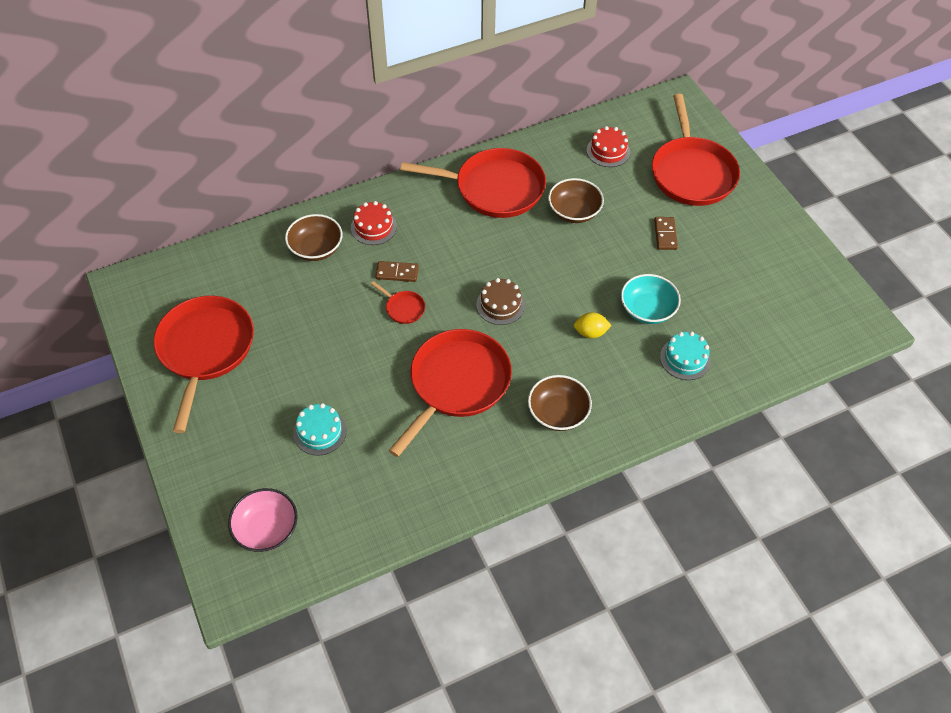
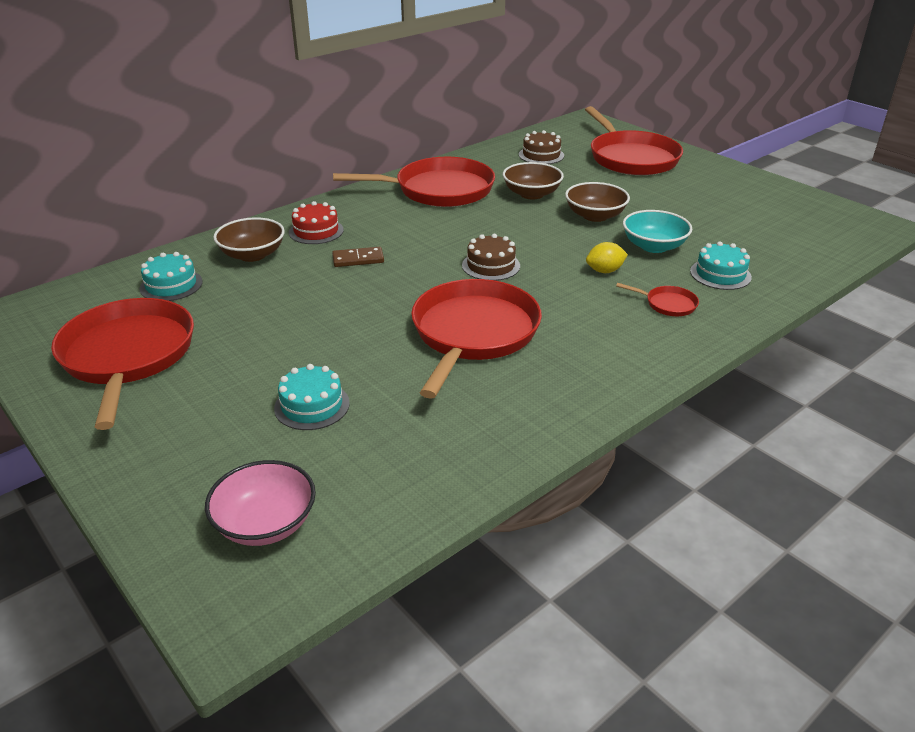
camera: 15 degrees left, 20 degrees down
(247, 274) = (171, 285): none -> turquoise cake
(403, 308) = (378, 284): red pan -> red pan (668, 304)
(558, 413) = (609, 338): brown bowl -> brown bowl (595, 216)
(608, 151) = (541, 155): red cake -> brown cake
(665, 234) = (634, 196): brown domino -> none

